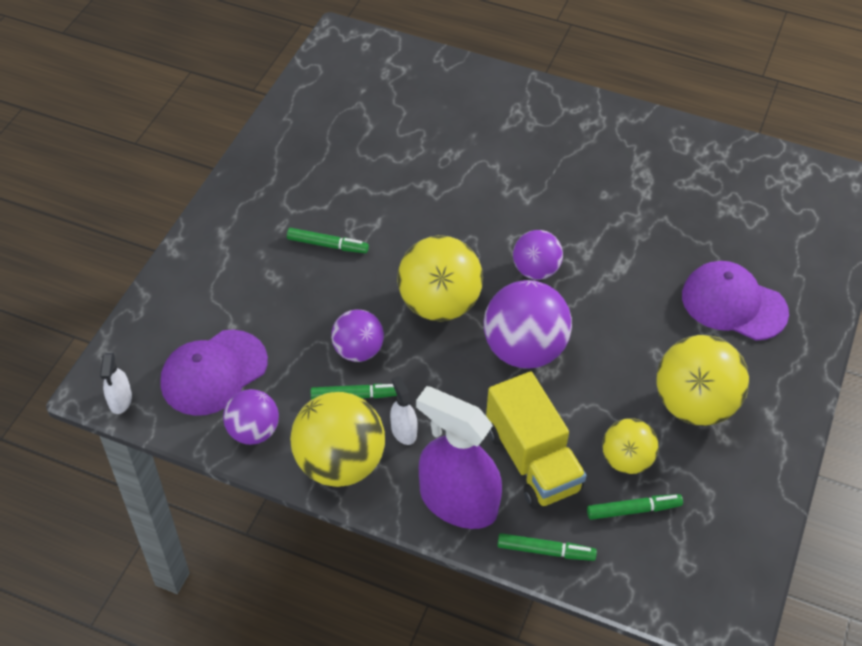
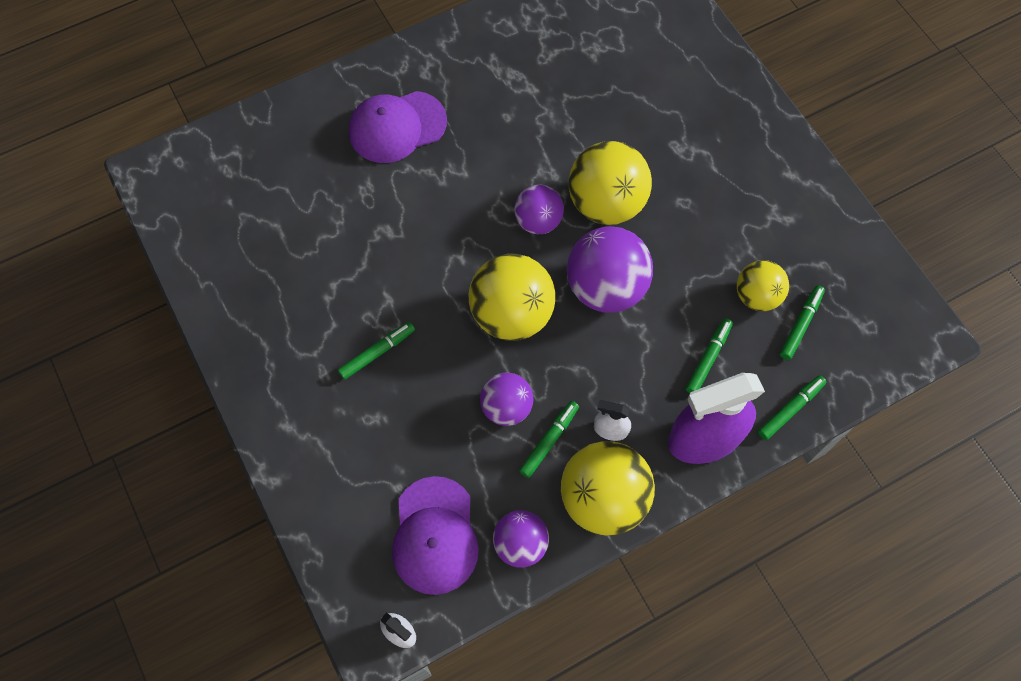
camera: 50 degrees left, 15 degrees up
(532, 460) = (708, 358): yellow truck -> green marker
(694, 405) = (745, 215): yellow ball -> yellow ball (606, 203)
(733, 304) = (681, 118): purple cap -> purple cap (397, 127)

